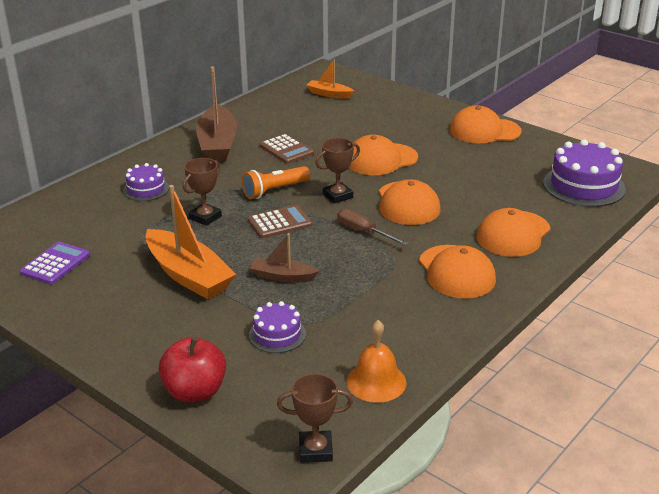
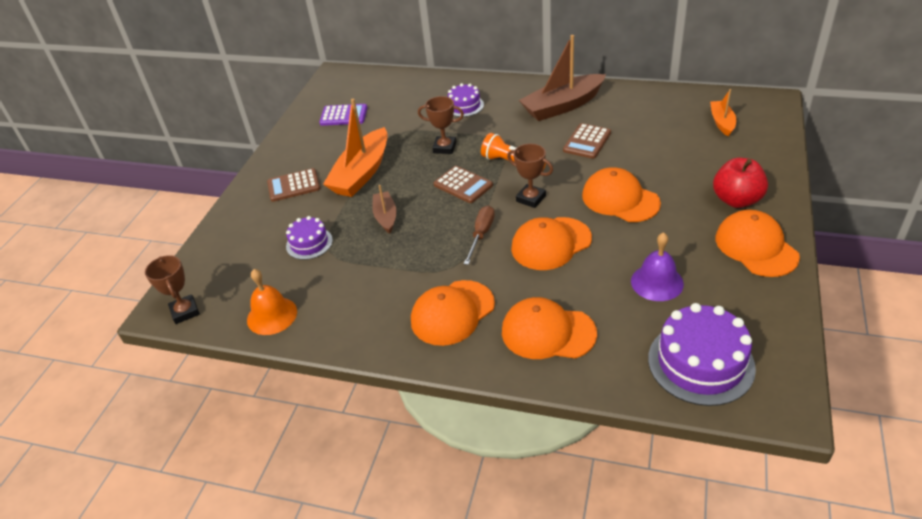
camera: 70 degrees right, 10 degrees up
(156, 326) = (294, 186): none -> brown calculator
(195, 391) = (230, 232): red apple -> red apple (736, 200)
(491, 175) = (657, 282): none -> purple bell

